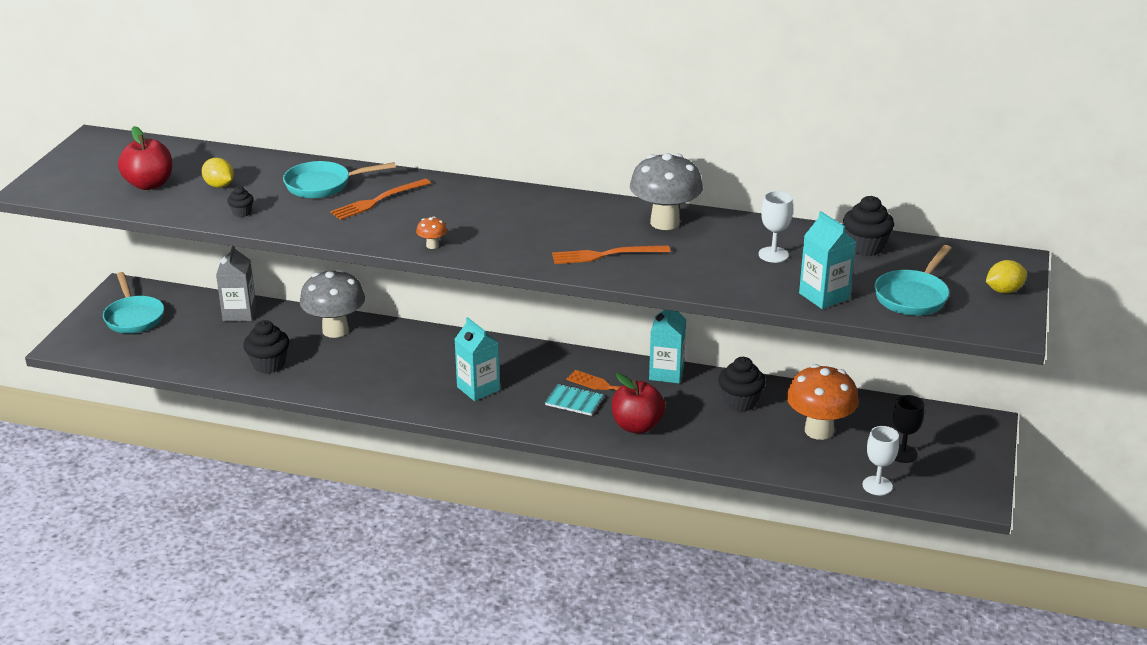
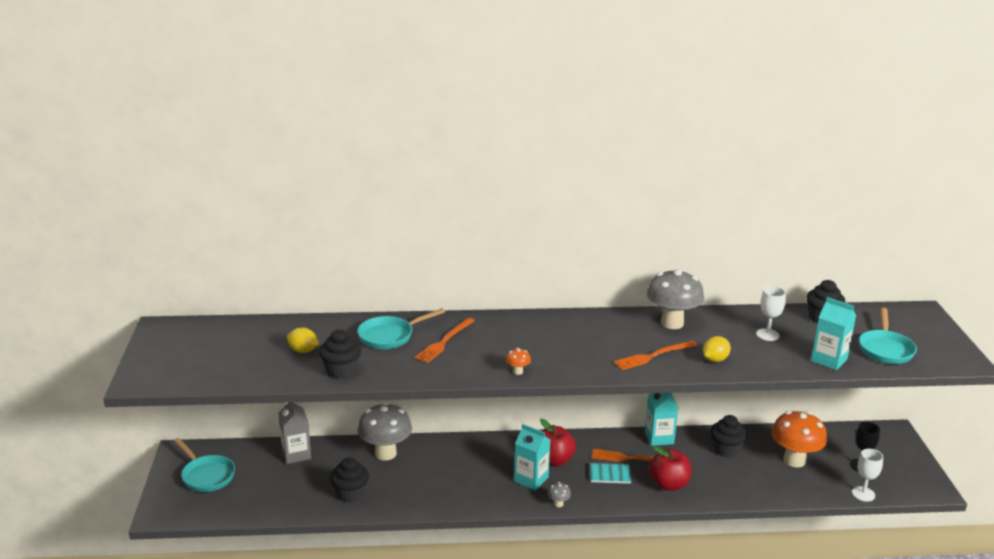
camera: 20 degrees left, 5 degrees down
(149, 184) = (242, 360): red apple -> red apple (554, 460)
(242, 212) = (341, 371): black cupcake -> black cupcake, size x1.87
(490, 420) = (558, 504): none -> grey mushroom
(1003, 290) = (936, 334): yellow lemon -> yellow lemon (715, 359)

